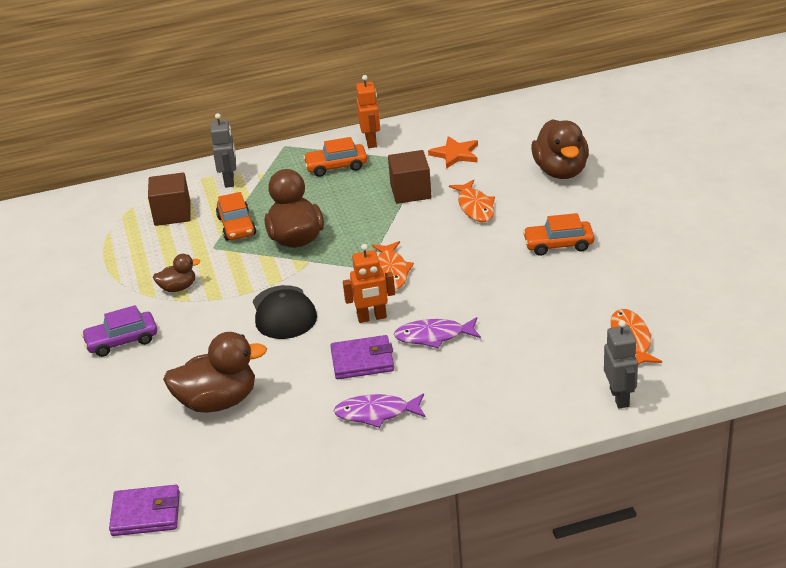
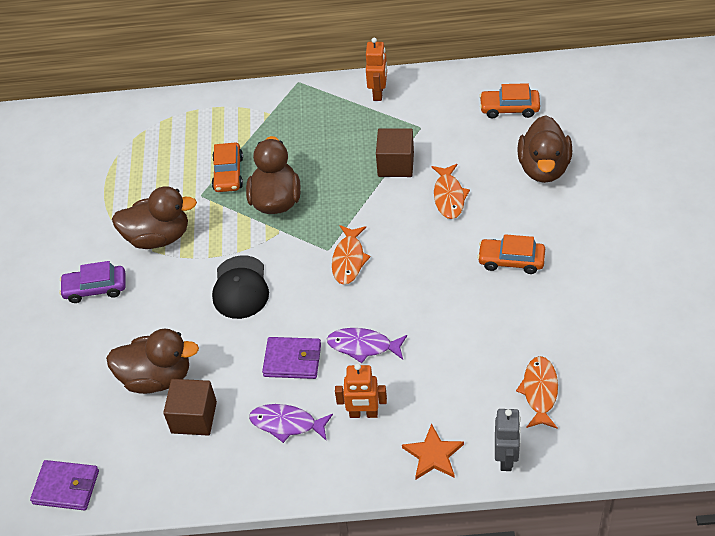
camera: 15 degrees right, 15 degrees up
(172, 214) = (176, 146): brown cube -> brown cube (194, 417)
(178, 288) = (158, 237): brown duck -> brown duck, size x1.91
(229, 180) = (237, 116): grey robot -> none
(336, 166) = (337, 118): orange car -> orange car (509, 108)
(372, 318) = (315, 311): orange robot -> orange robot (363, 414)
(455, 154) = (451, 125): orange star -> orange star (433, 455)

